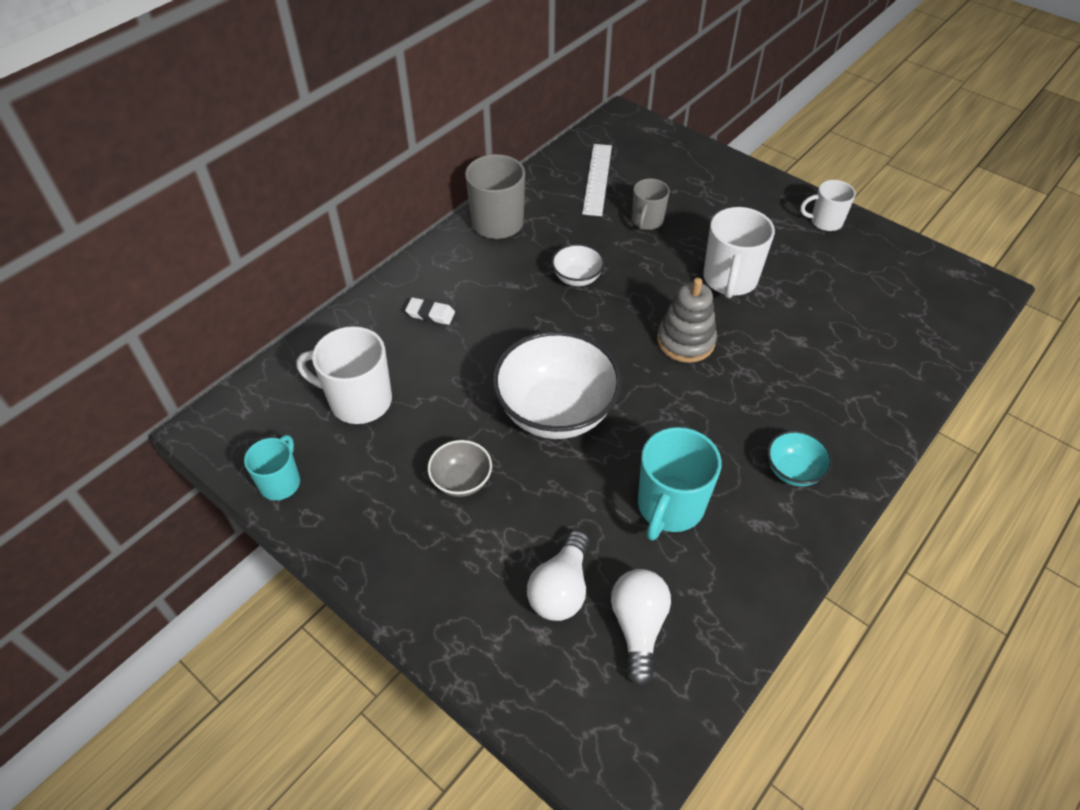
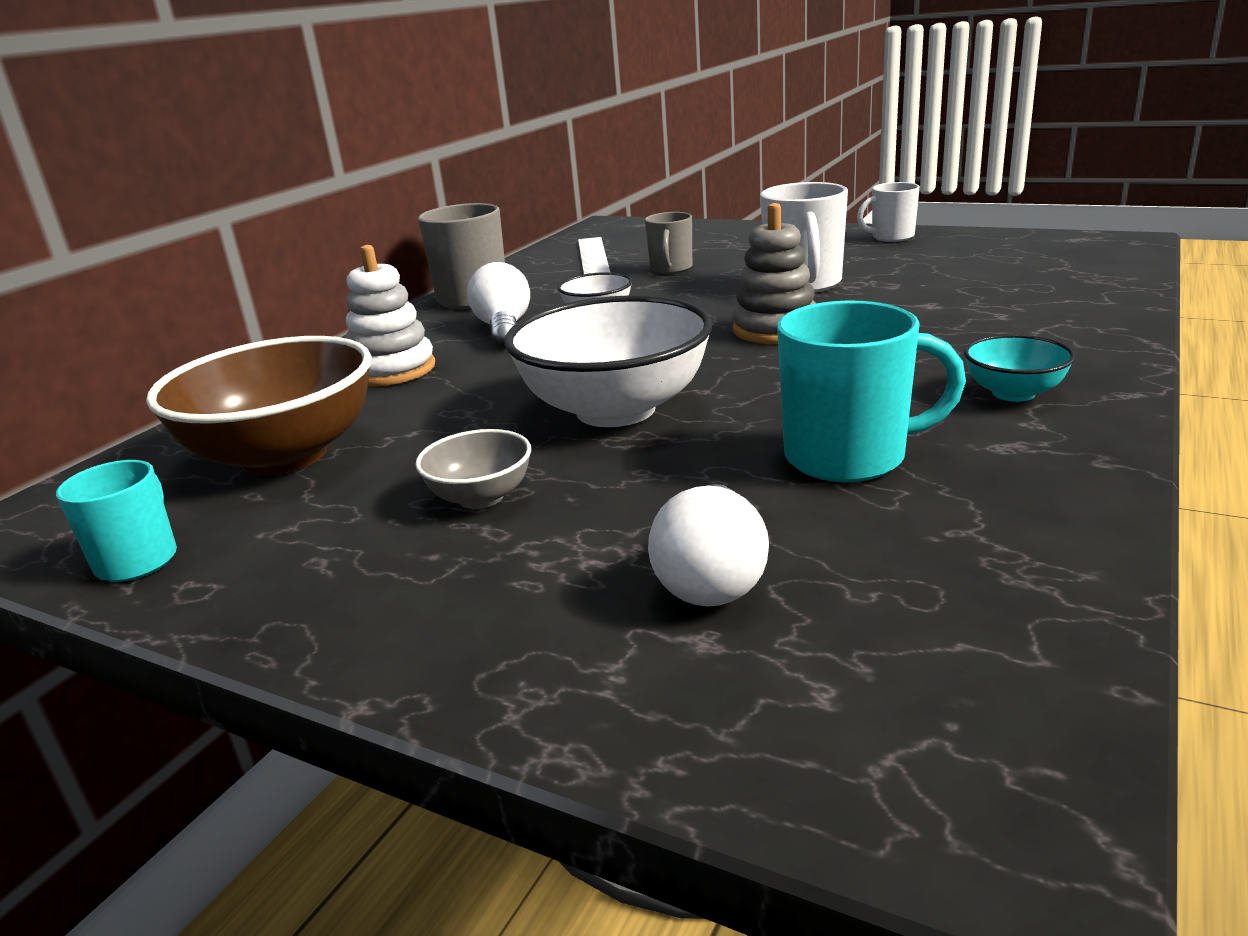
camera: 10 degrees left, 25 degrees down
(358, 401) = (285, 456): white mug -> brown bowl
(430, 314) = (392, 370): white eraser -> white stacking toy
(638, 627) = (885, 591): white light bulb -> white light bulb (504, 329)
(669, 507) = (849, 457): turquoise mug -> turquoise mug turned 105 degrees counterclockwise

